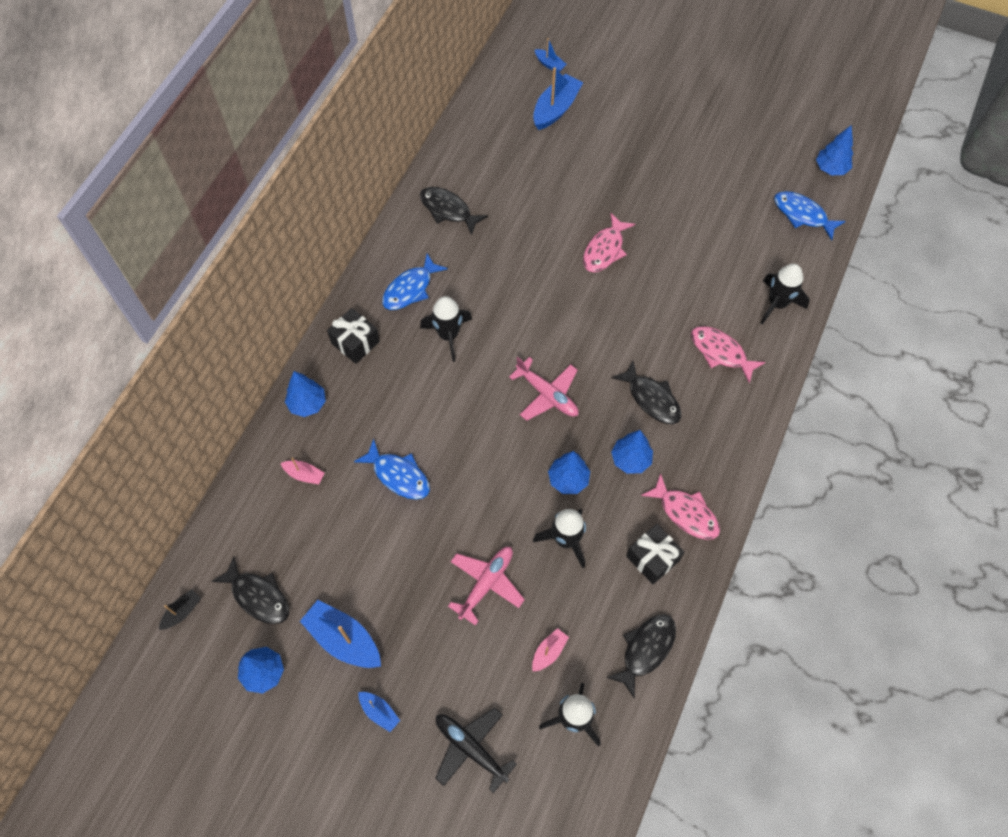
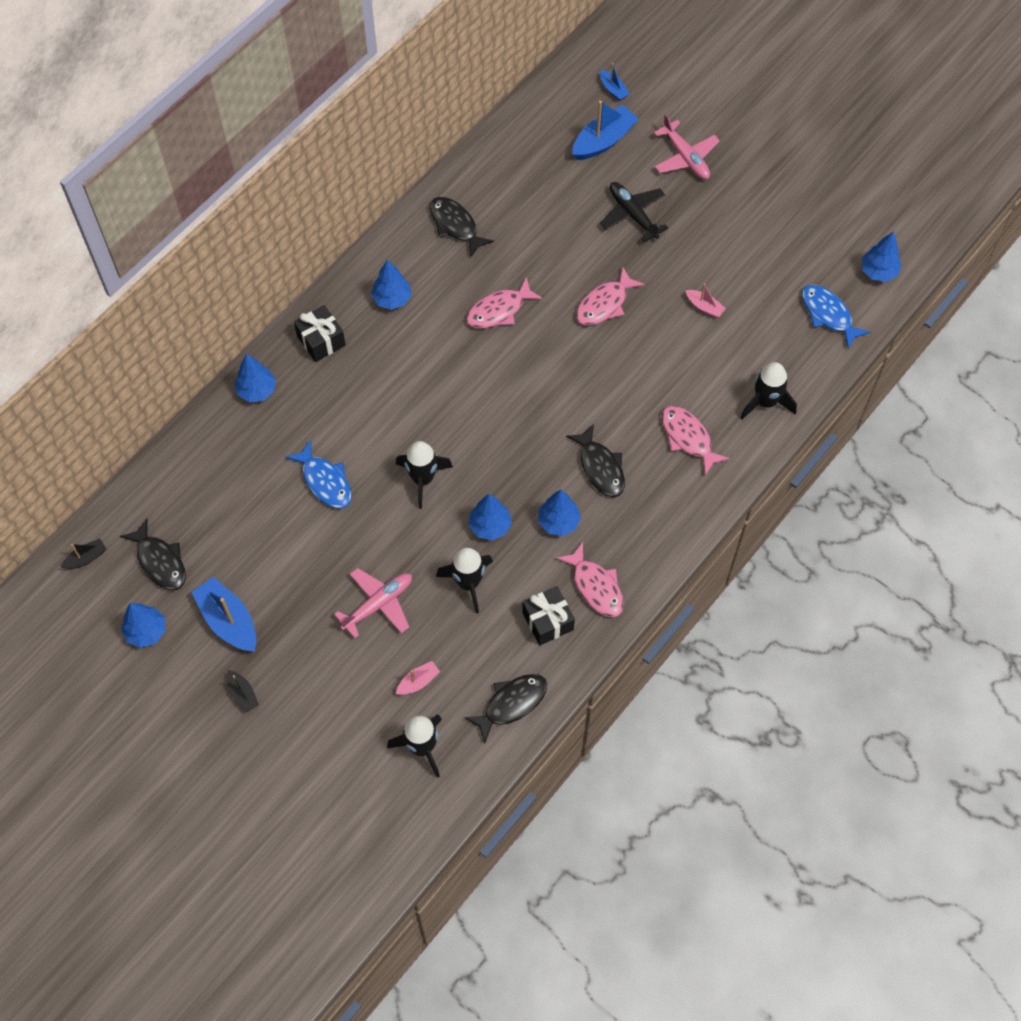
camera: 15 degrees right, 0 degrees up
(304, 475) = (234, 458): pink boat -> pink boat (704, 307)
(379, 712) = (242, 694): blue boat -> black boat
(410, 289) = (392, 299): blue fish -> blue tree
(448, 335) = (416, 355): black rocket -> black rocket (423, 479)
(470, 748) = (317, 748): black plane -> black plane (632, 214)
(512, 277) = (499, 310): none -> pink fish
(547, 394) = (496, 438): pink plane -> pink plane (685, 157)

